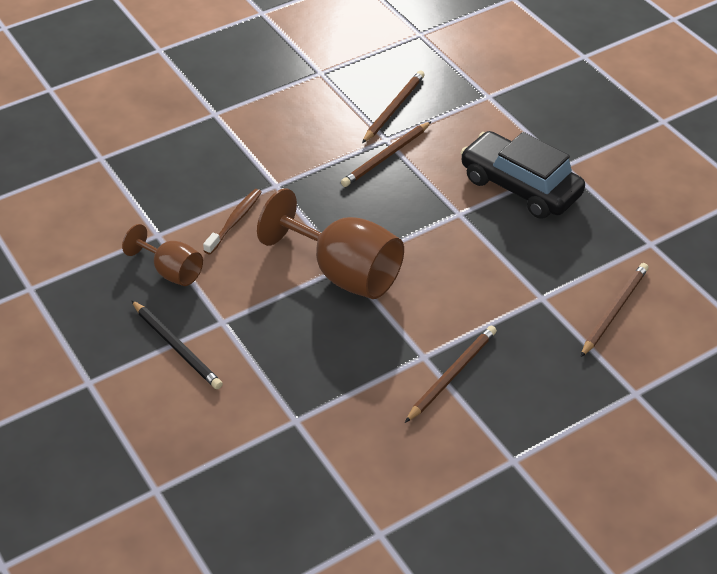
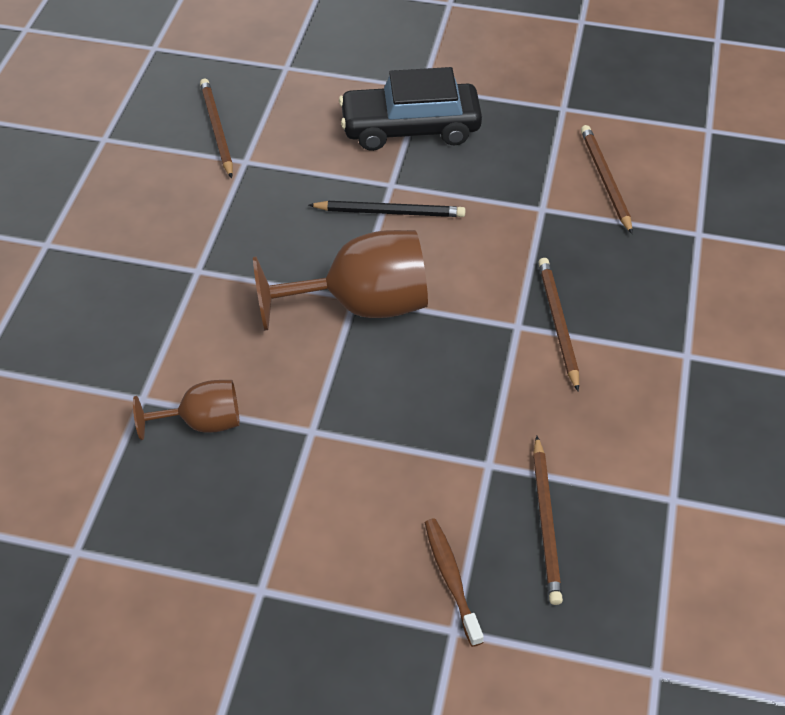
camera: 45 degrees left, 5 degrees up
(177, 347) = (301, 487): black pencil -> black pencil (390, 212)
(234, 221) = (202, 331): brown toothbrush -> brown toothbrush (451, 579)
(386, 156) = (265, 177): brown pencil -> brown pencil (546, 522)

